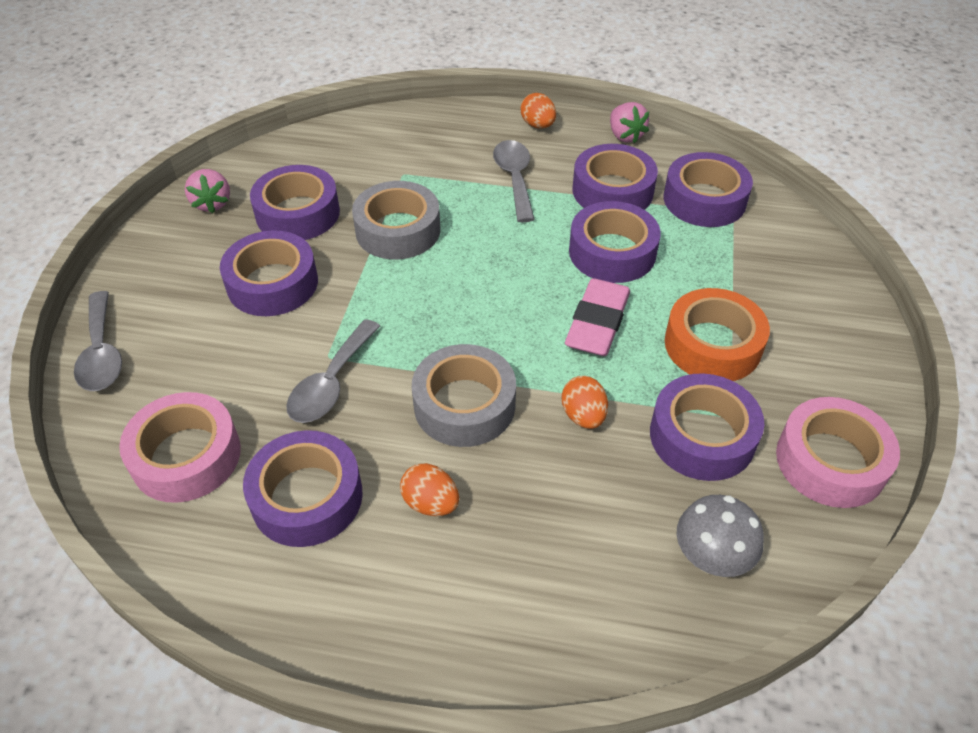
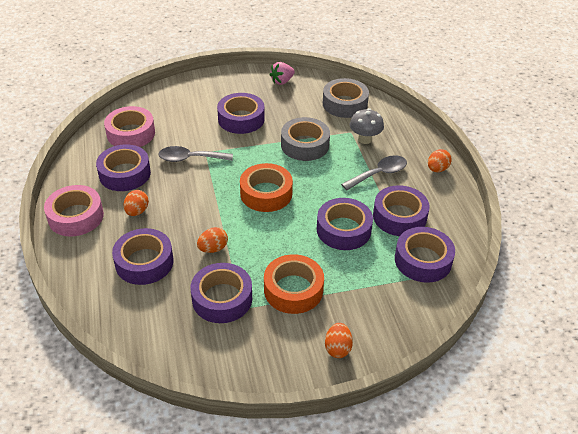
camera: 65 degrees right, 5 degrees down
(102, 353) = (173, 90): grey spoon -> none
(298, 213) = (294, 109): purple tape -> purple tape (144, 262)
(464, 405) = (199, 205): grey tape -> grey tape (345, 104)
(486, 310) = (266, 193): none -> orange tape
(597, 323) = (282, 238): pink eraser -> none
(625, 136) = (459, 209): pink strawberry -> none
(710, 558) = (145, 317): grey mushroom -> grey mushroom (365, 139)
(830, 461) = (230, 358): pink tape -> pink tape (76, 216)
(838, 334) = (337, 348): none -> orange egg

